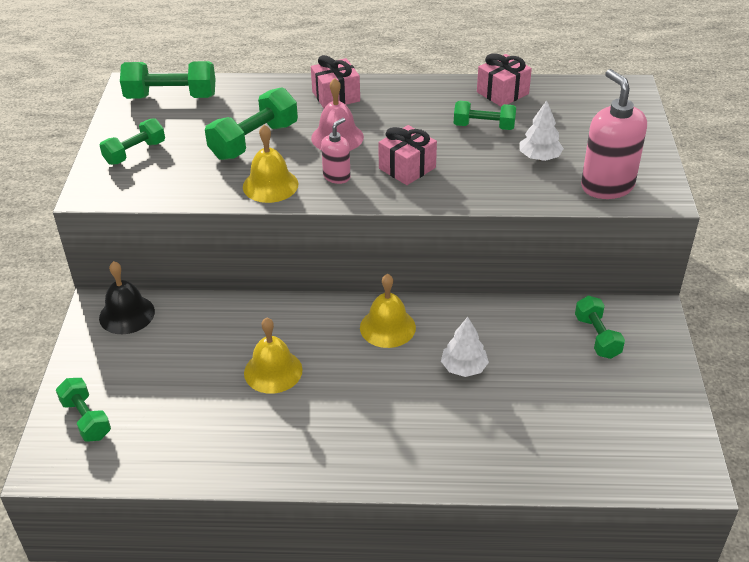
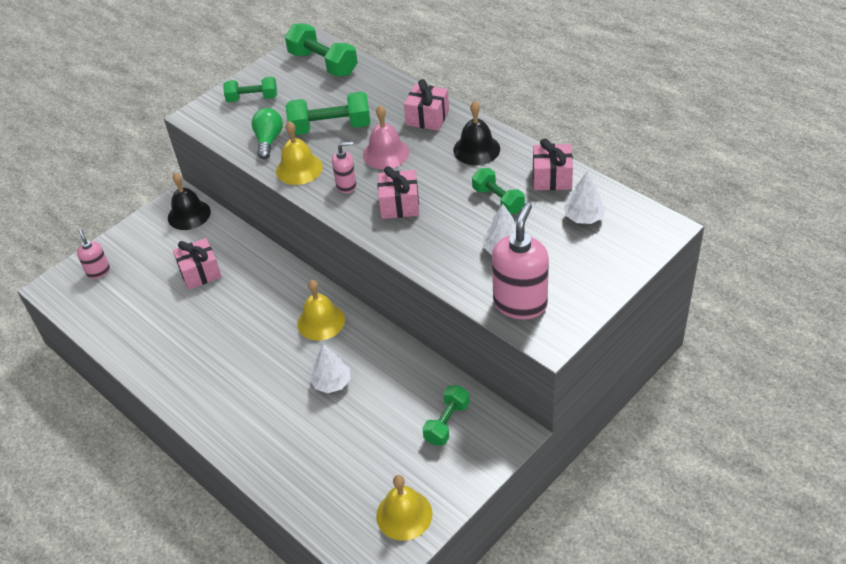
camera: 45 degrees right, 5 degrees up
(86, 419) = (98, 271): green dumbbell -> pink soap dispenser
(204, 178) = (268, 140): none -> green light bulb
(209, 356) = (200, 273): none -> pink gift
(273, 371) = (221, 307): yellow bell -> yellow bell (404, 514)
(413, 100) = (476, 149): none -> black bell
(566, 107) = (584, 217): none -> white tree

